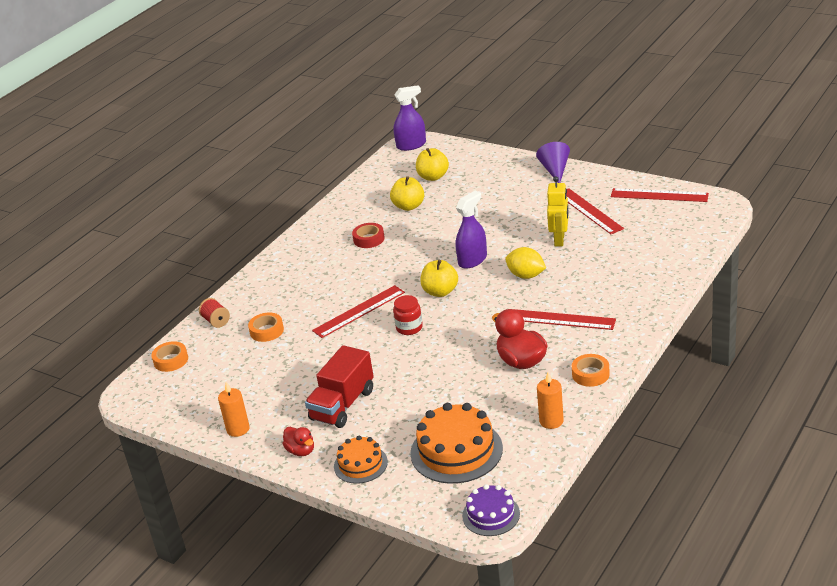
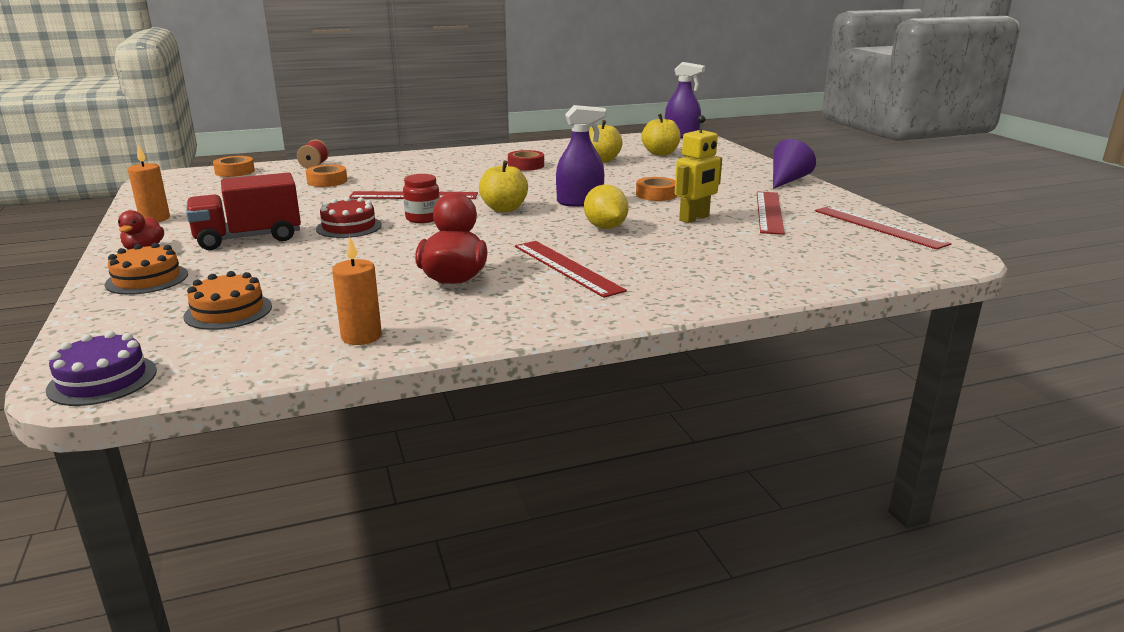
camera: 35 degrees right, 10 degrees down
(381, 361) = (349, 227): none -> red cake
(456, 451) = (228, 311): orange cake -> orange cake, size x0.59
(590, 374) = (495, 320): orange tape -> orange tape (656, 194)

